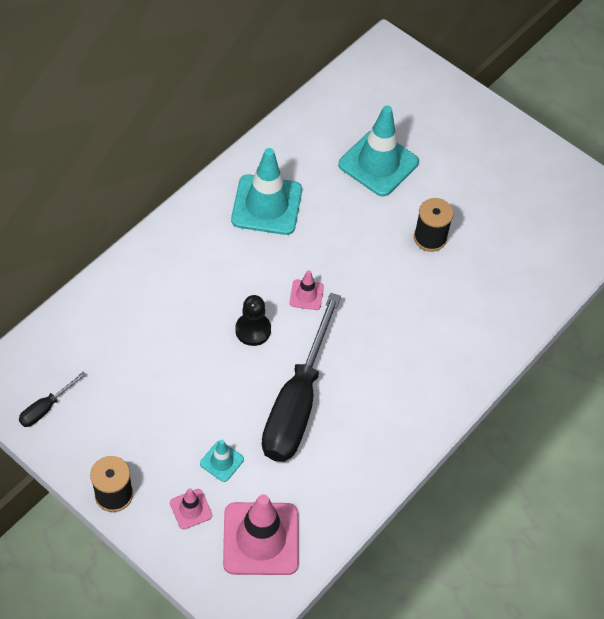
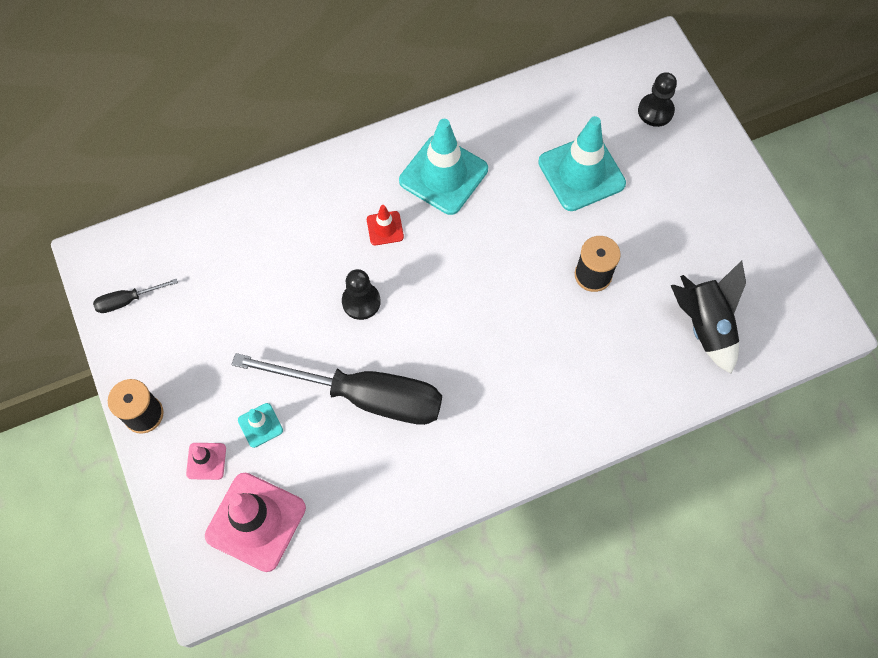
camera: 30 degrees right, 10 degrees up
(241, 265) = (385, 228): none -> red traffic cone
(297, 403) = (364, 396): black screwdriver -> black screwdriver turned 120 degrees counterclockwise
(306, 295) = (433, 286): pink traffic cone -> none
(411, 95) = (655, 111): none -> black pawn
(535, 243) = (704, 325): none -> black rocket

